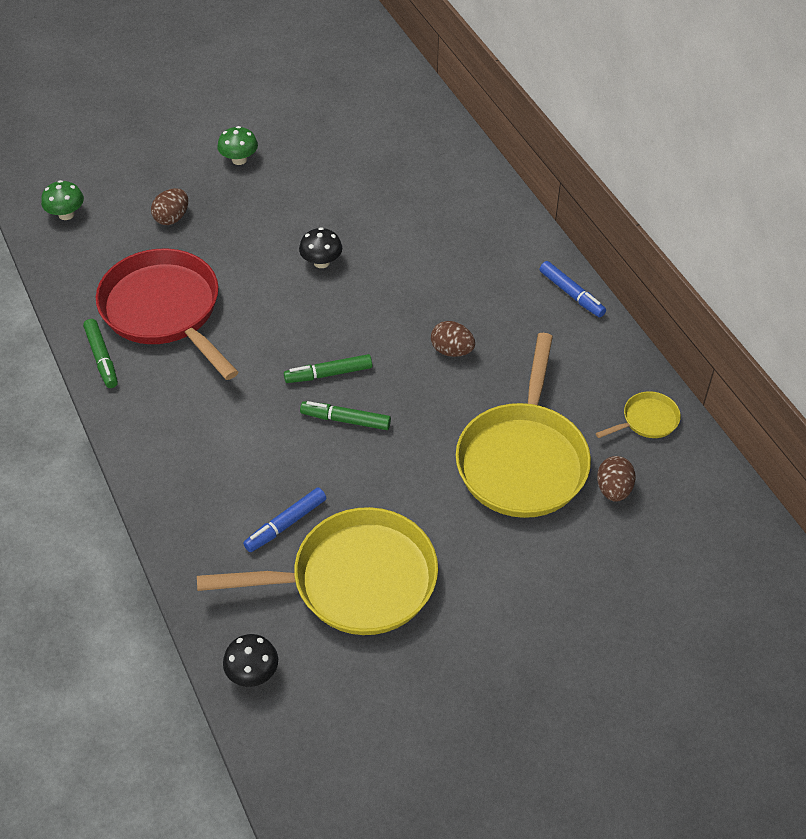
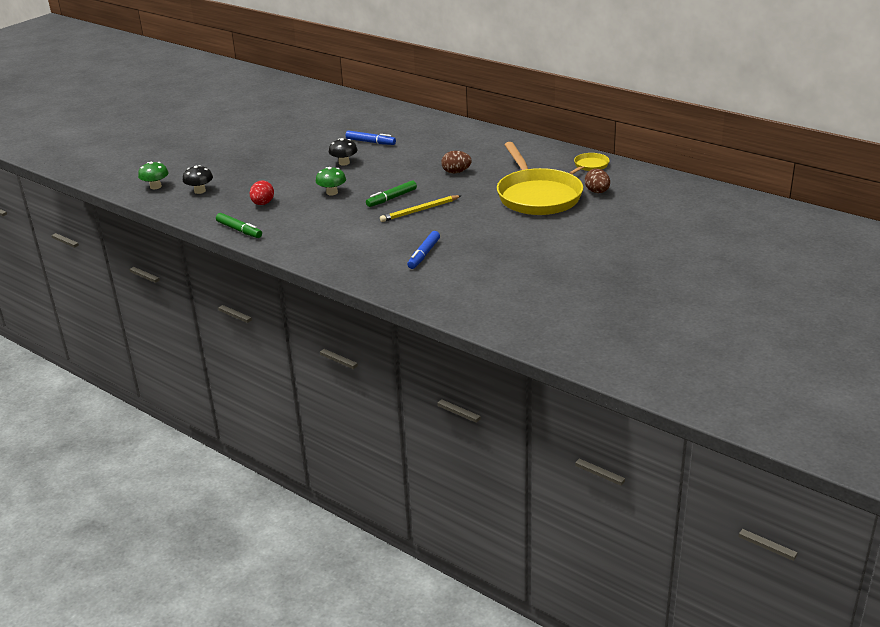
camera: 25 degrees left, 20 degrees down
(165, 311) = (263, 203): red pan -> red egg
(172, 218) = (230, 171): brown egg -> none
(239, 159) = (251, 141): green mushroom -> green mushroom (332, 192)
(252, 672) = (462, 309): black mushroom -> black mushroom (200, 191)
(345, 420) = (420, 210): green marker -> yellow pencil
(354, 580) = (486, 261): yellow pan -> none
(571, 294) = (503, 137): blue marker -> blue marker (370, 142)

